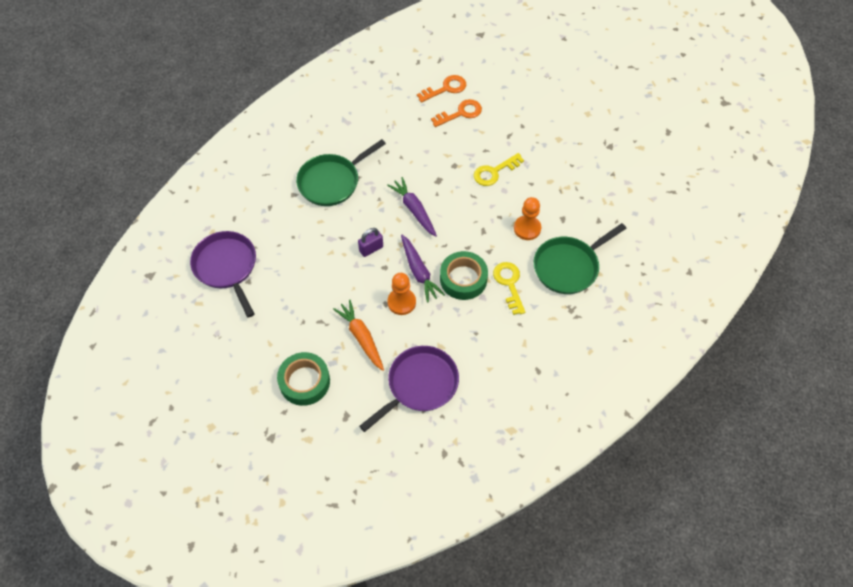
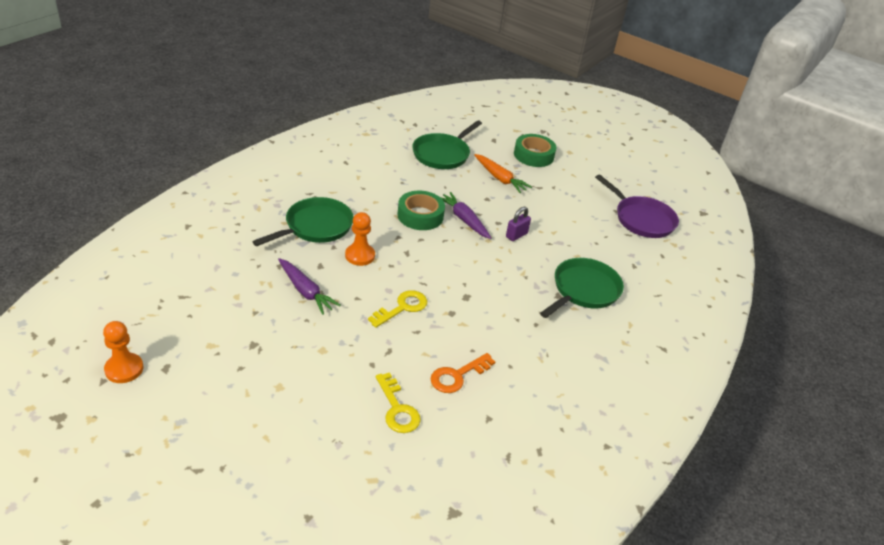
camera: 165 degrees right, 20 degrees down
(401, 302) = (473, 199): orange pawn -> orange pawn (124, 369)
(414, 210) = (485, 268): purple carrot -> purple carrot (305, 291)
(419, 385) = (442, 154): purple pan -> green pan
(446, 88) = (486, 410): orange key -> none
(509, 284) = (375, 213): yellow key -> yellow key (397, 409)

